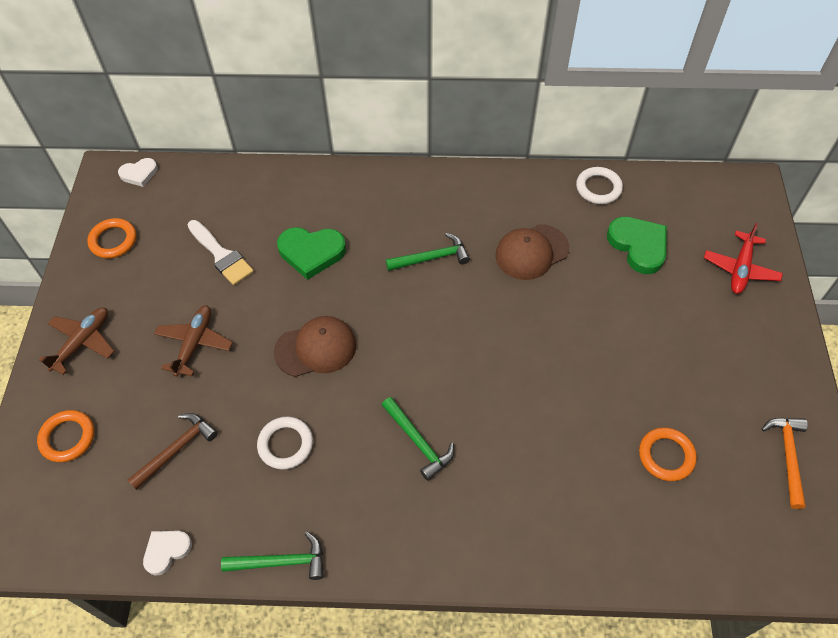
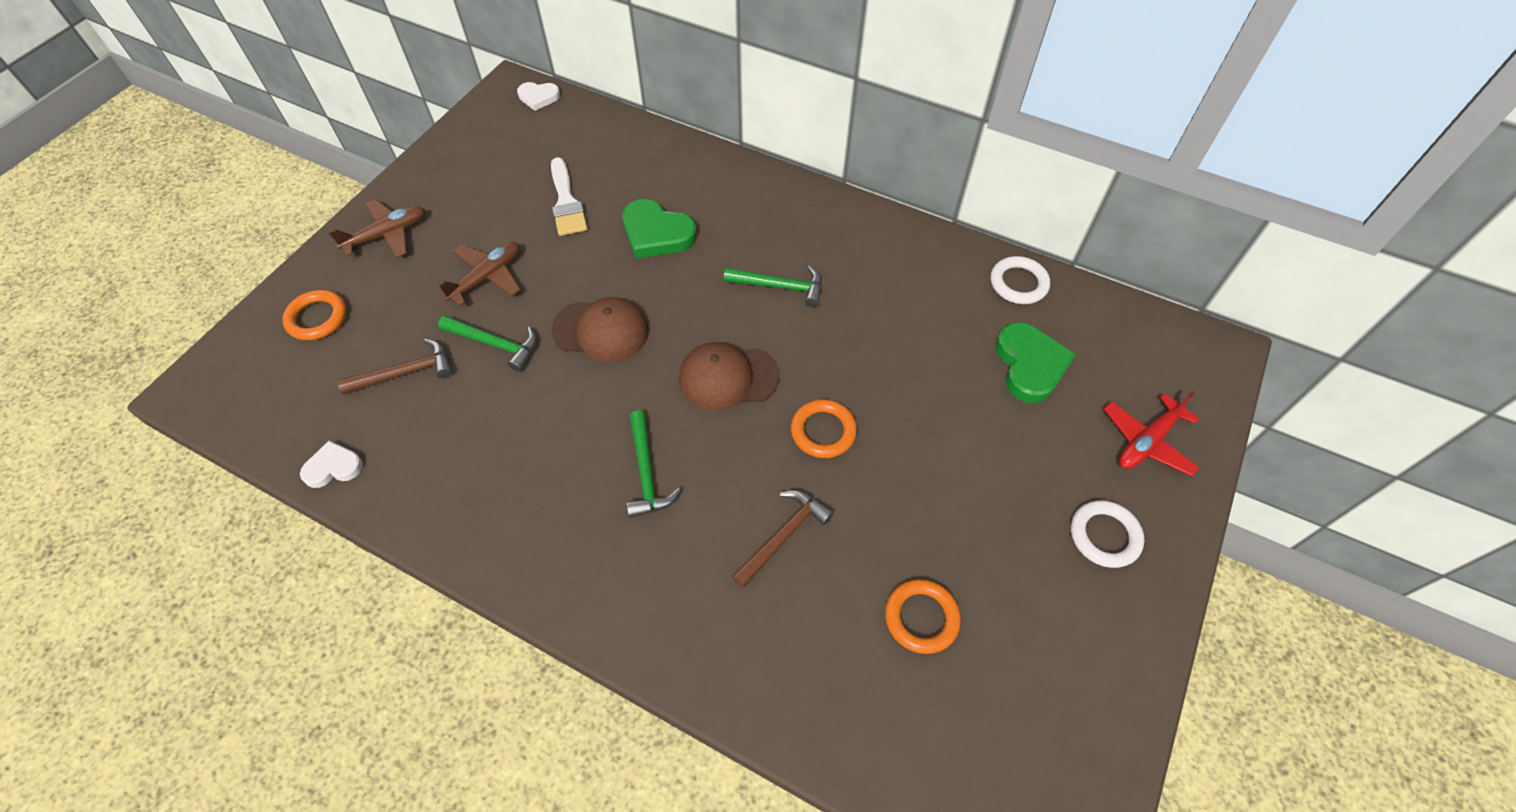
camera: 25 degrees right, 0 degrees up
(113, 241) = (475, 151): orange ring -> orange ring (823, 431)
(281, 562) = (431, 531): green hammer -> green hammer (495, 344)
(285, 444) = (510, 414): white ring -> white ring (1104, 536)
(531, 252) = (896, 323): brown cap -> brown cap (728, 377)
(543, 443) = (783, 536): none -> brown hammer
(788, 456) = (1079, 691): orange hammer -> none

